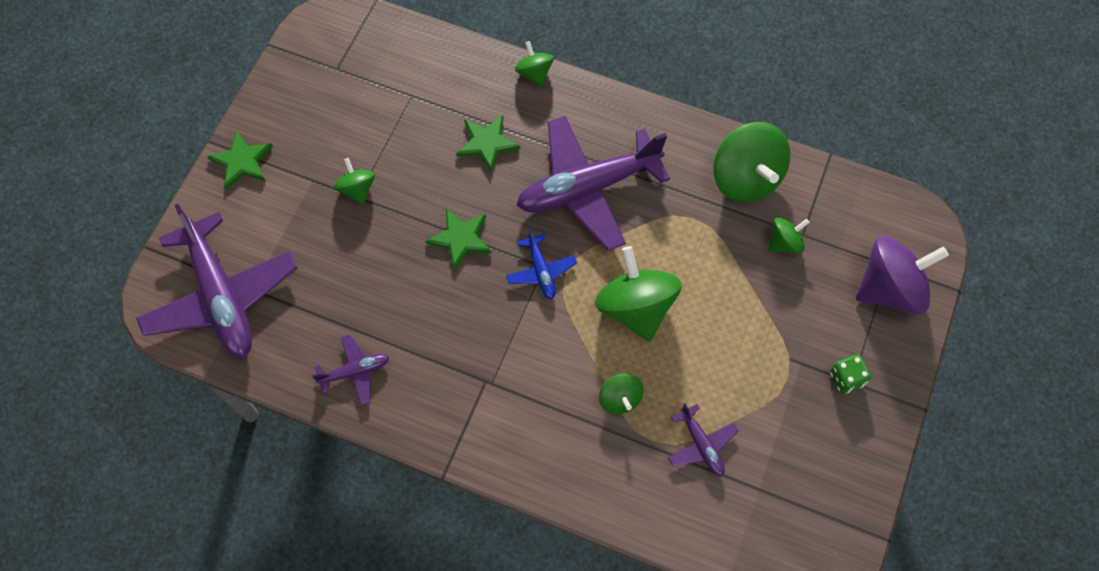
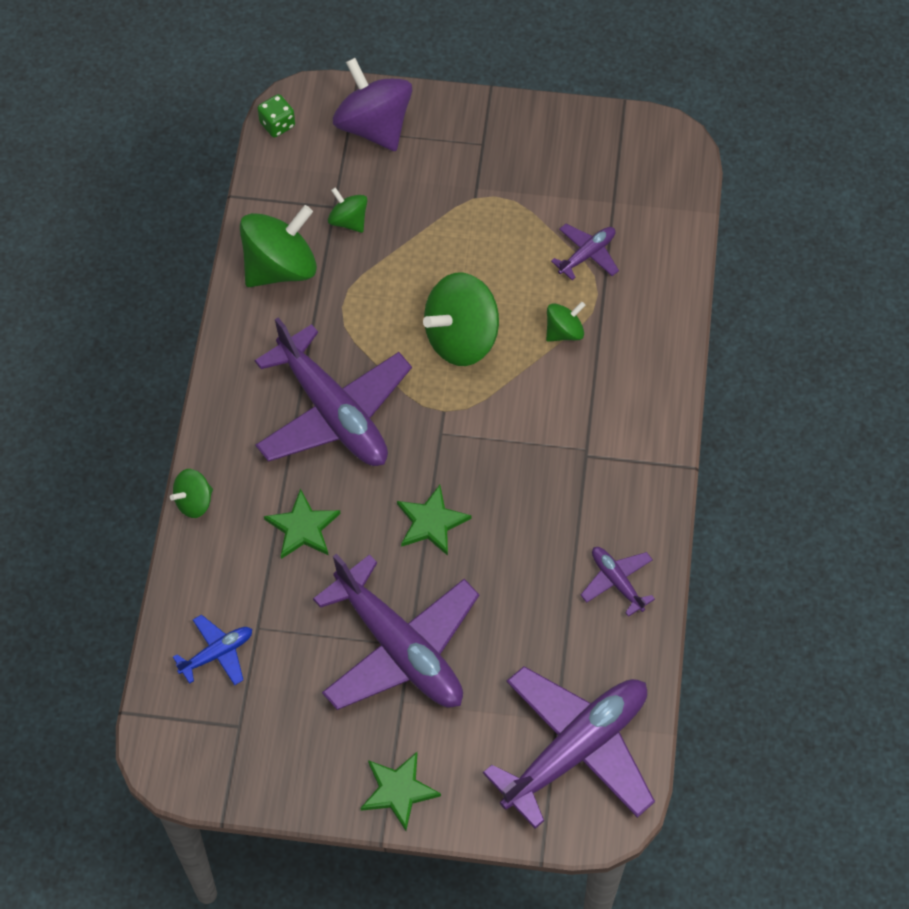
camera: 105 degrees left, 5 degrees down
(357, 189) = (400, 648): green spinning top -> purple plane
(541, 271) = (446, 434): blue plane -> blue plane (217, 653)
(846, 378) = (481, 149): green dice -> green dice (277, 124)

